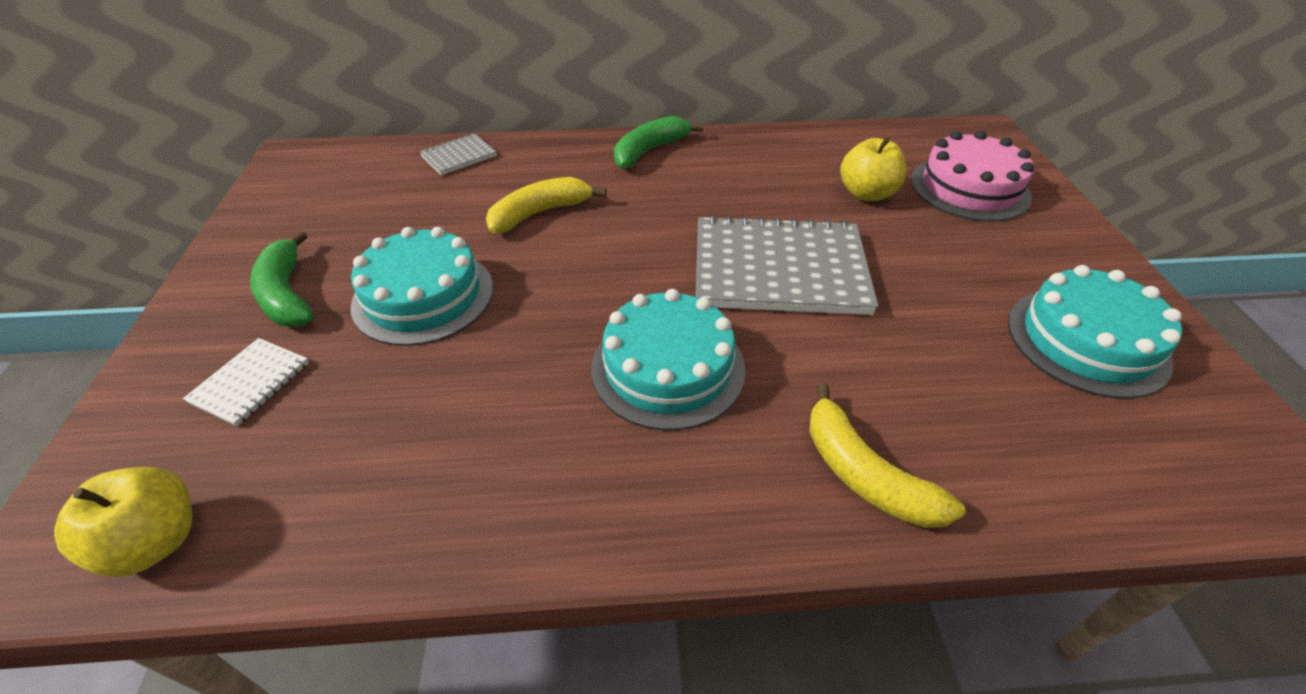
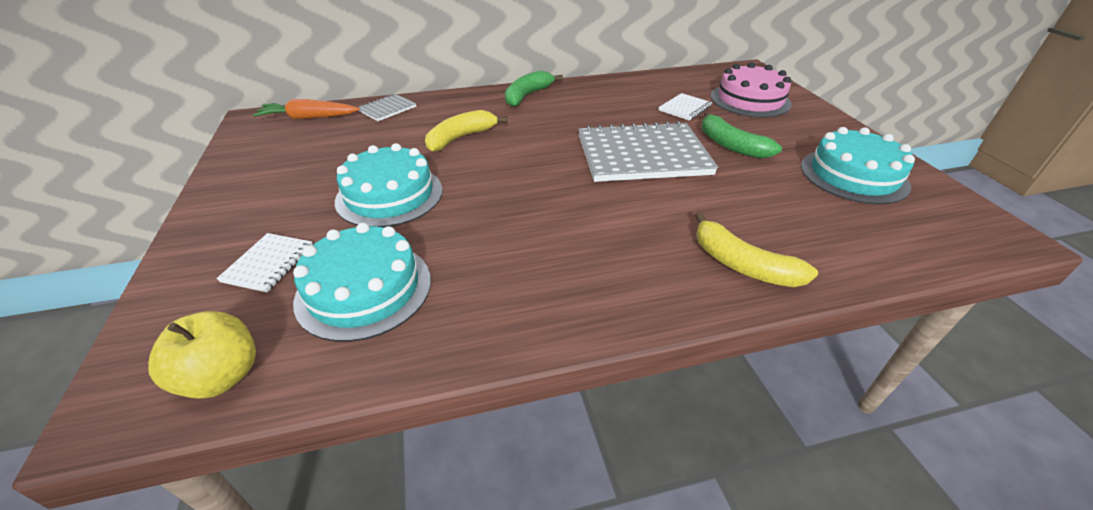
camera: 10 degrees left, 5 degrees down
(287, 294) = (280, 205): green banana -> green banana (731, 145)
(357, 161) = (308, 118): none -> orange carrot
(668, 367) = (586, 219): turquoise cake -> turquoise cake (364, 289)
(866, 193) = (685, 108): yellow apple -> white notebook

